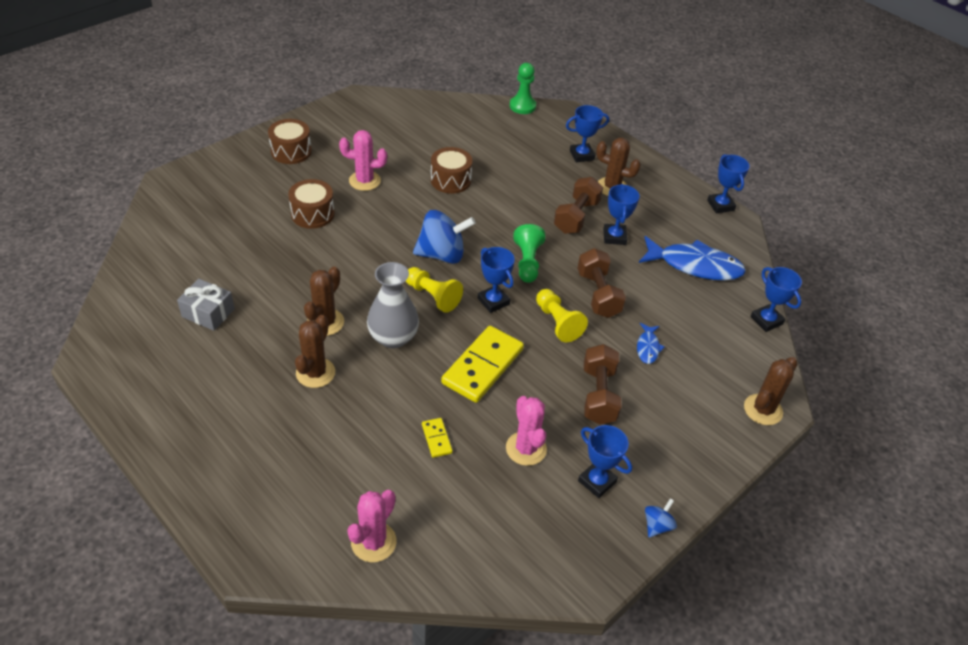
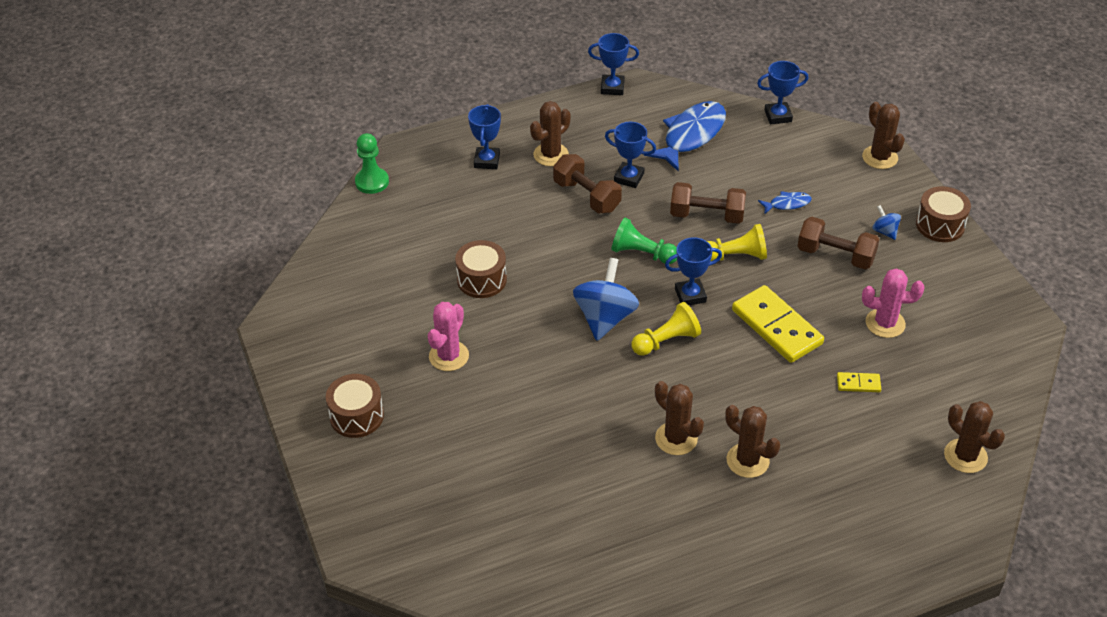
camera: 65 degrees left, 0 degrees up
(208, 313) = (626, 542): grey gift -> none
(312, 214) = (490, 416): brown drum -> brown drum (940, 225)
(373, 542) = (965, 456): pink cactus -> brown cactus
(393, 337) = (716, 387): grey vase -> none
(597, 481) = (931, 287): blue trophy -> none
(648, 347) = (787, 204): blue fish -> blue fish turned 45 degrees counterclockwise
(657, 525) = (984, 264): blue spinning top -> blue spinning top (884, 231)

